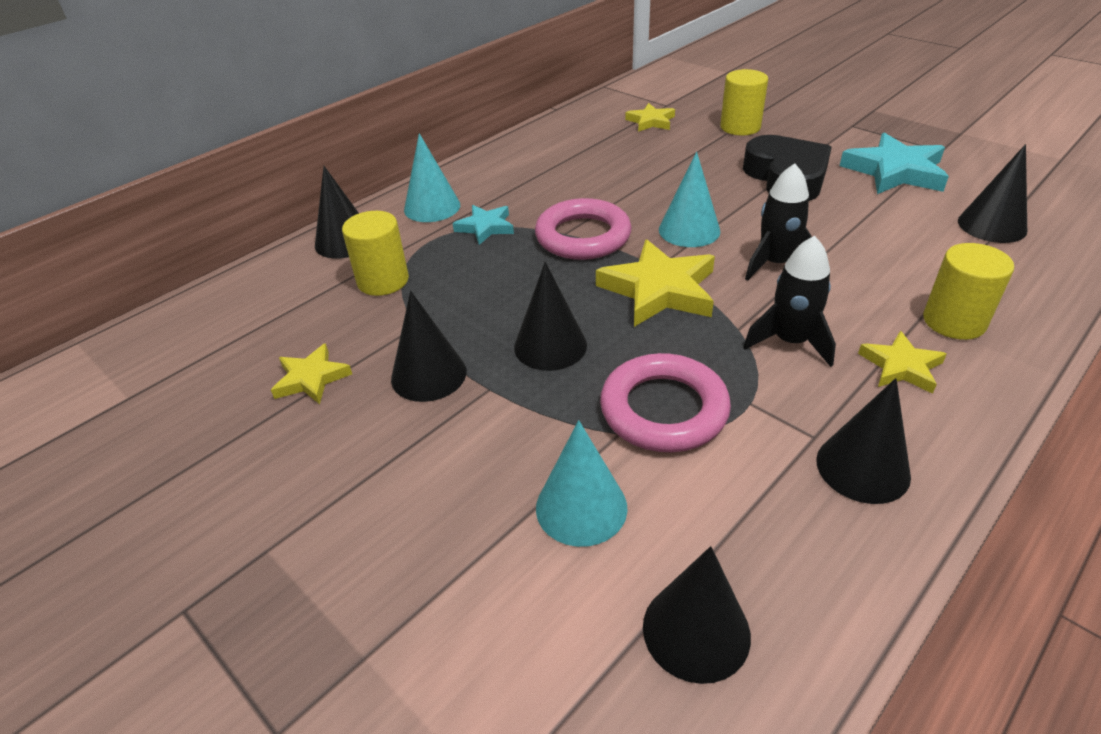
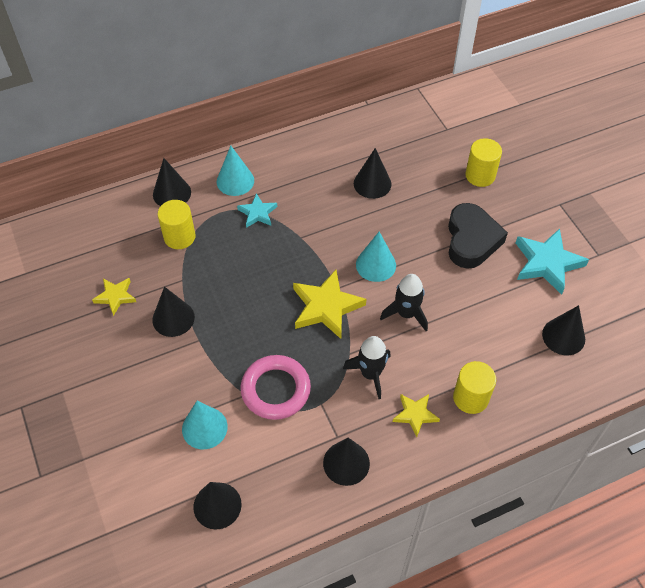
camera: 20 degrees right, 15 degrees up
(550, 346) = (244, 324): black cone -> black cone (372, 183)
(583, 236) = (310, 244): pink ring -> none
(650, 121) = (423, 145): yellow star -> none

